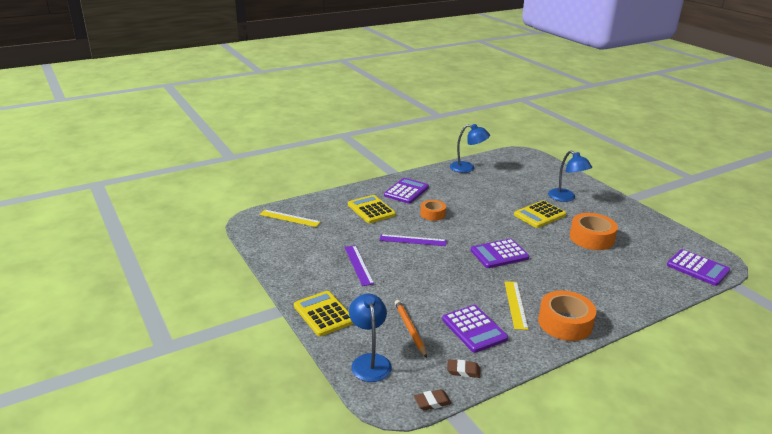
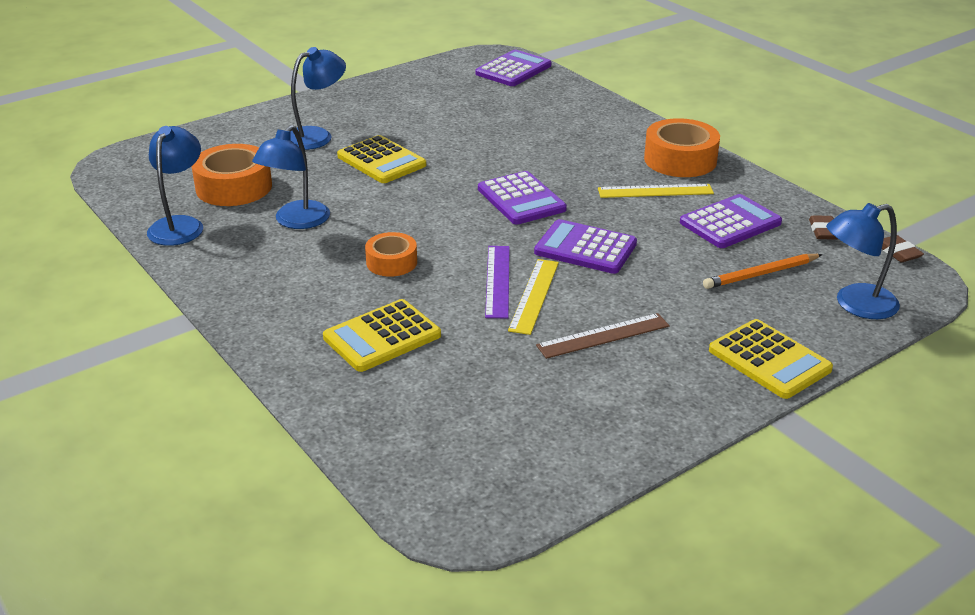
camera: 95 degrees left, 5 degrees up
(289, 218) = (438, 453): yellow ruler -> yellow ruler (534, 295)
(323, 314) = (769, 360): yellow calculator -> yellow calculator turned 90 degrees counterclockwise
(358, 265) = (603, 336): purple ruler -> brown ruler
(406, 191) = (292, 296): purple calculator -> purple calculator (585, 248)
(471, 192) = (296, 221): none -> blue lamp
(591, 238) = (451, 126): orange tape -> orange tape (234, 187)

